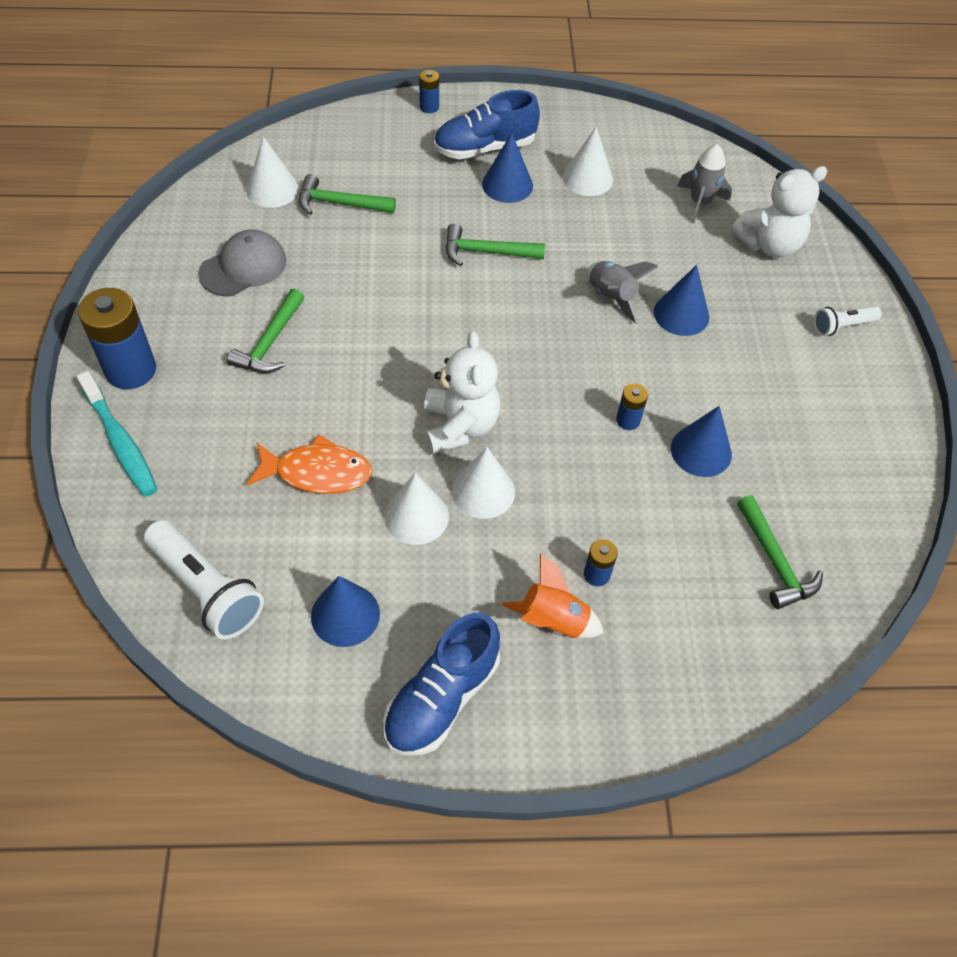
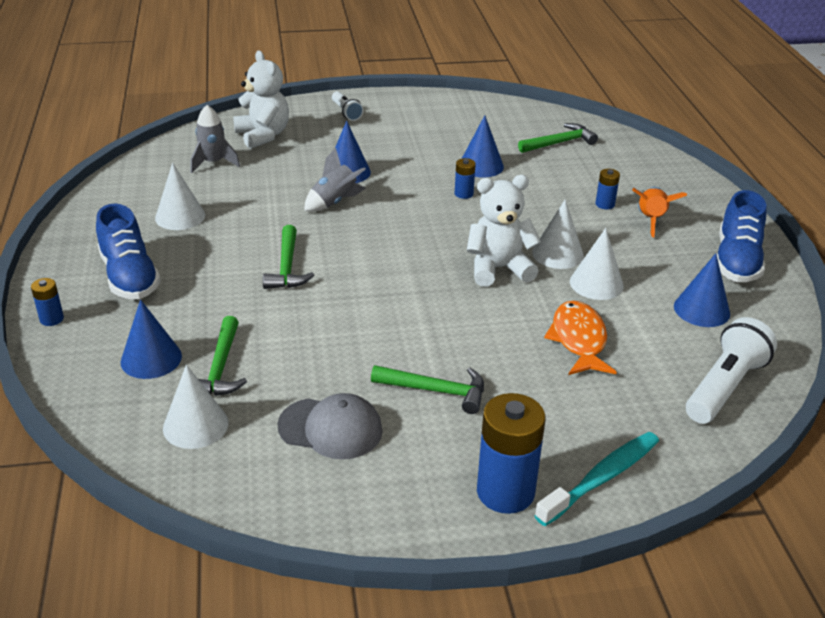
camera: 95 degrees left, 20 degrees down
(243, 267) = (330, 428): grey cap -> grey cap turned 150 degrees clockwise
(442, 697) = (736, 261): blue shoe -> blue shoe turned 75 degrees clockwise
(507, 185) = (189, 260): blue cone -> blue cone (151, 359)

